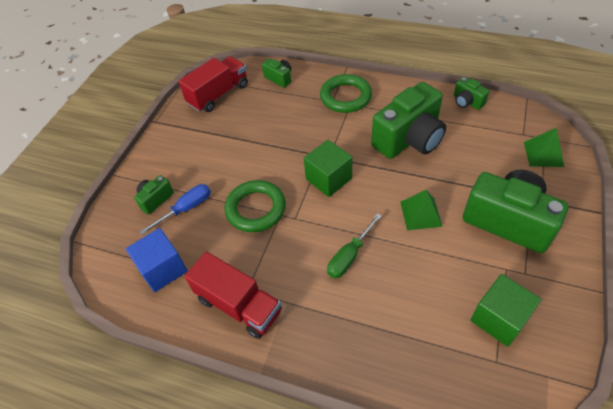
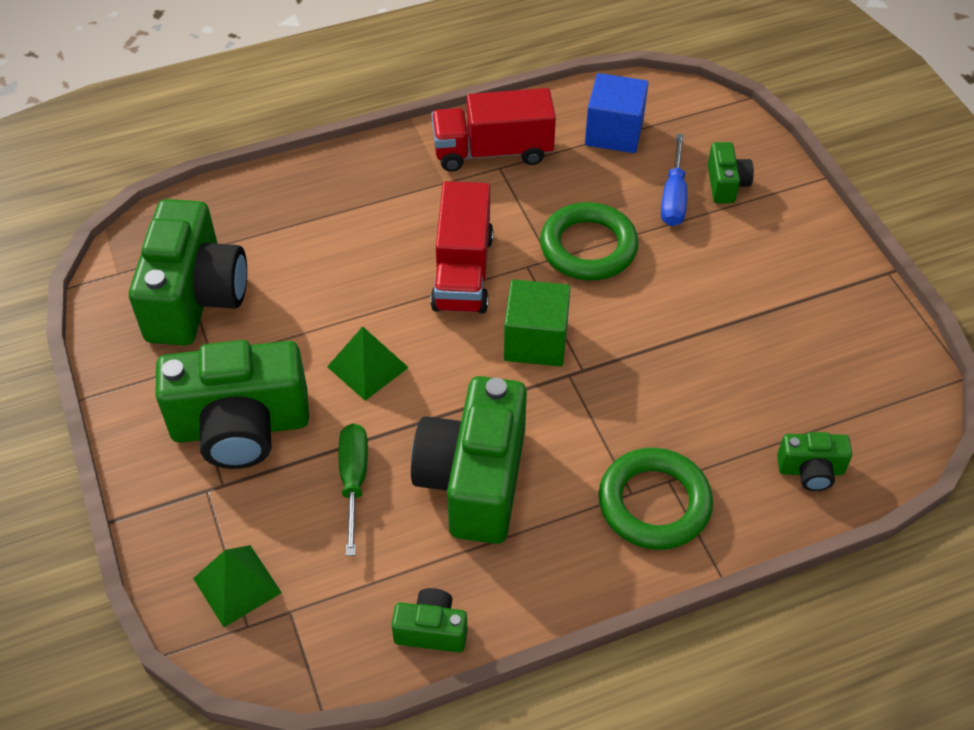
camera: 135 degrees right, 0 degrees up
(218, 95) = (864, 373): red truck -> red truck (463, 272)
(349, 256) = (417, 263): green screwdriver -> green screwdriver (353, 481)
(499, 318) = (195, 298): green cube -> green camera

